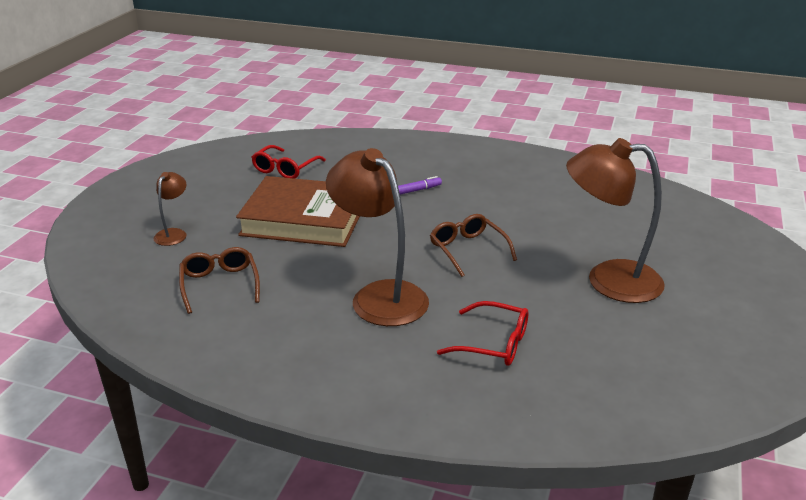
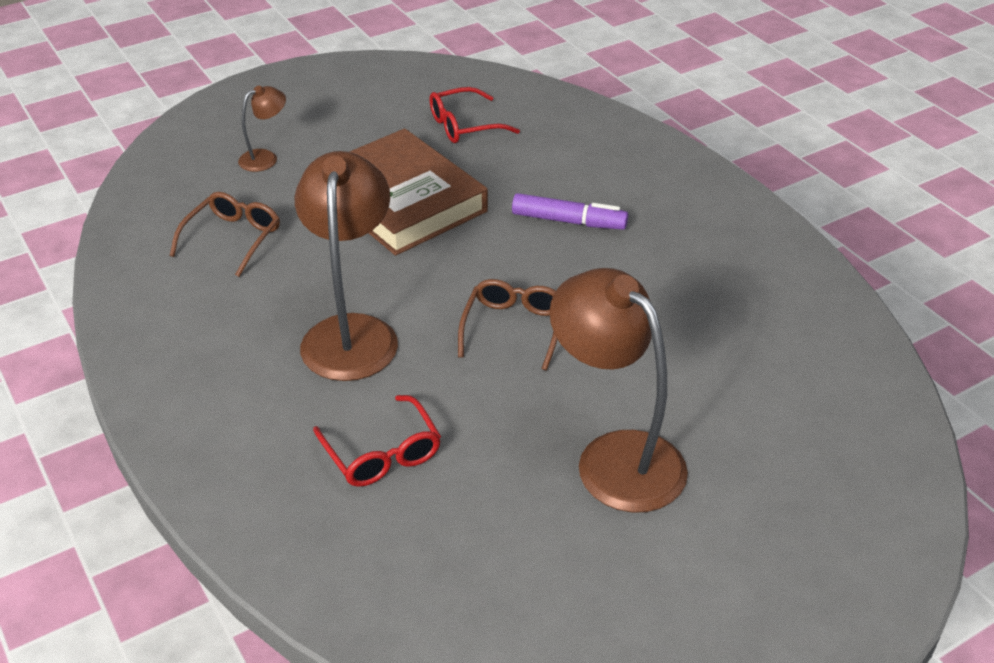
camera: 40 degrees right, 10 degrees up
(418, 190) = (568, 221): purple marker -> purple marker, size x1.69

